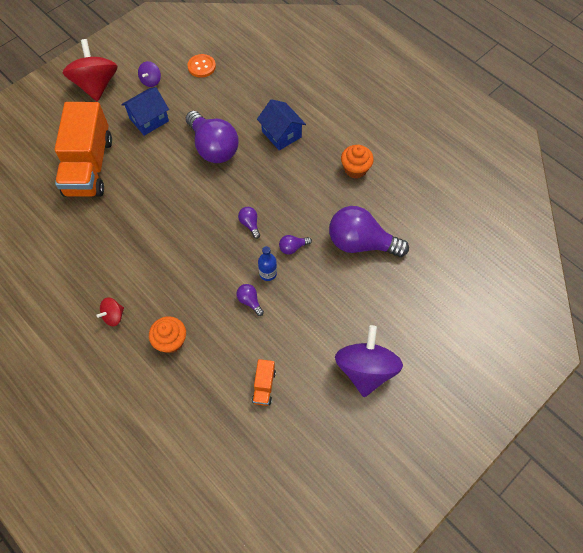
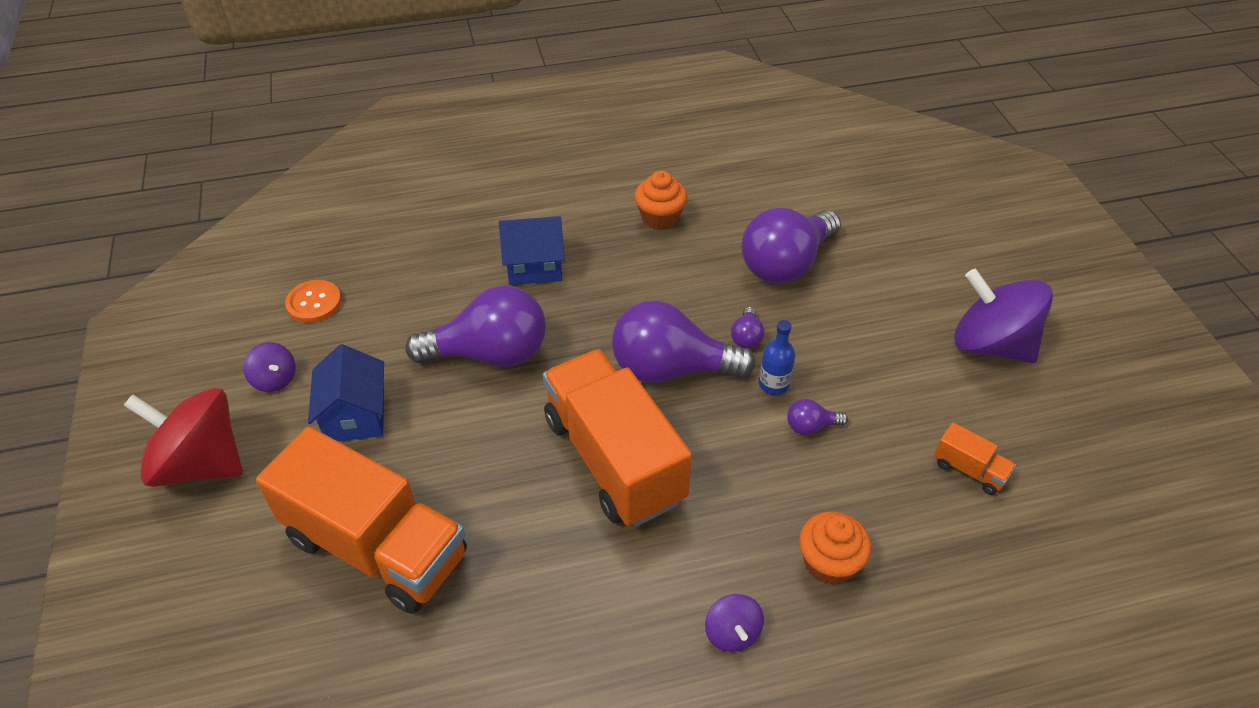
camera: 60 degrees left, 15 degrees down
(113, 316) = (732, 633): red spinning top -> purple spinning top
(181, 227) = (614, 459): none -> orange truck
(250, 224) = (671, 369): purple light bulb -> purple light bulb, size x2.37

